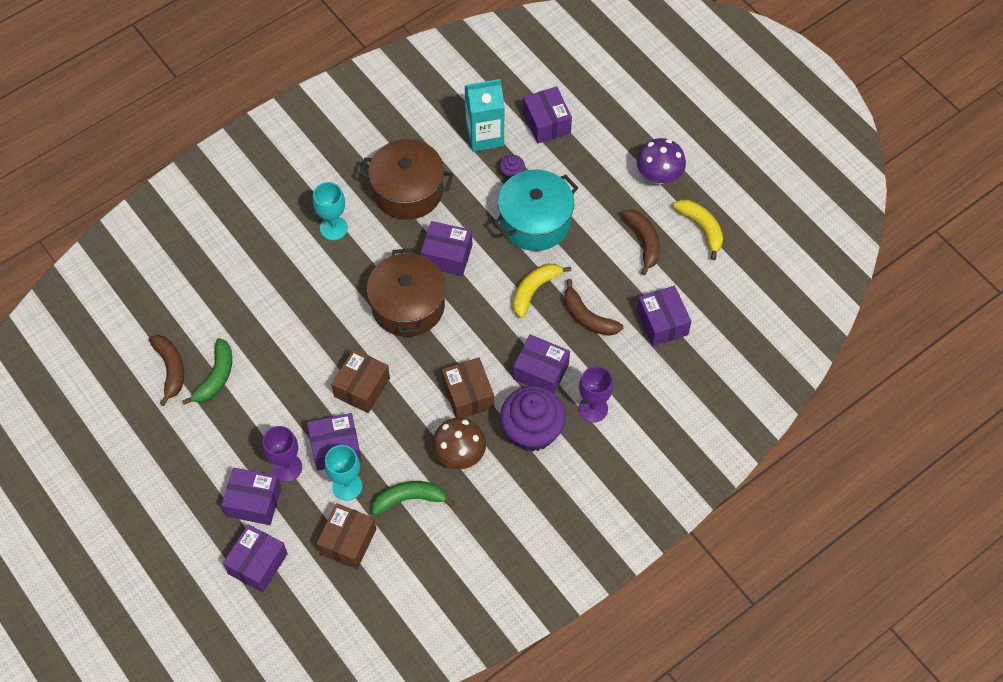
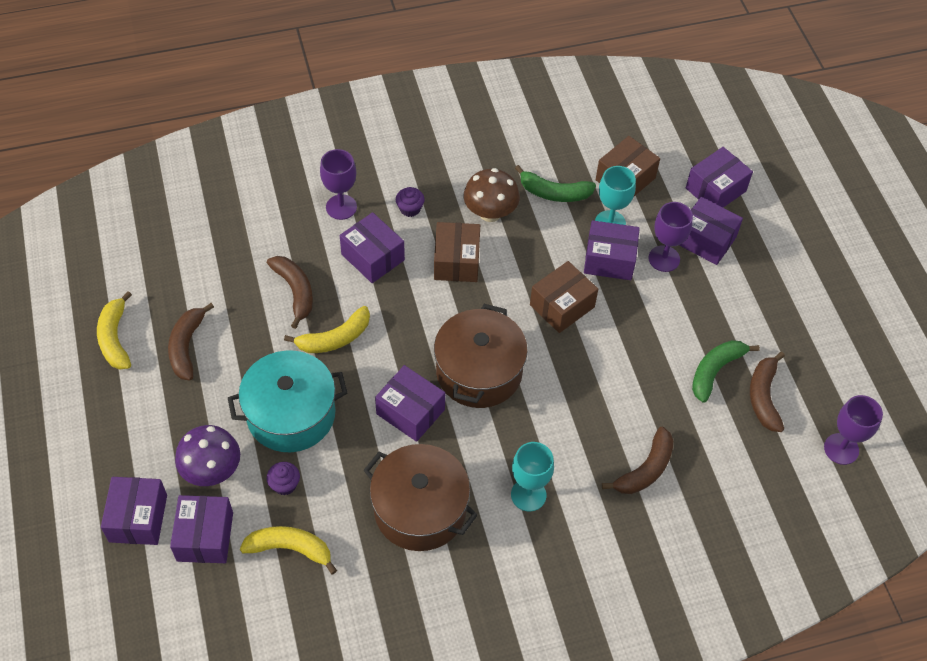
camera: 160 degrees left, 5 degrees down
(100, 348) = (841, 449): none -> purple goblet
(251, 277) = (645, 469): none -> brown banana
(485, 136) = (290, 549): turquoise carton -> yellow banana
(532, 430) = (410, 209): purple cupcake -> purple cupcake, size x0.43
(659, 176) = (118, 416): purple mushroom -> purple mushroom (212, 471)
(662, 323) = (224, 259): purple box -> purple box (138, 518)

